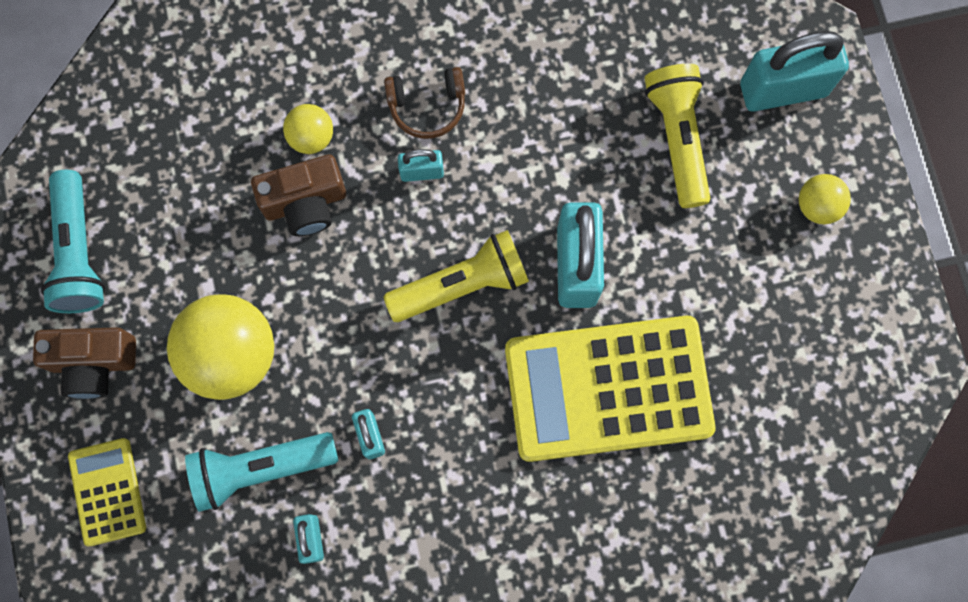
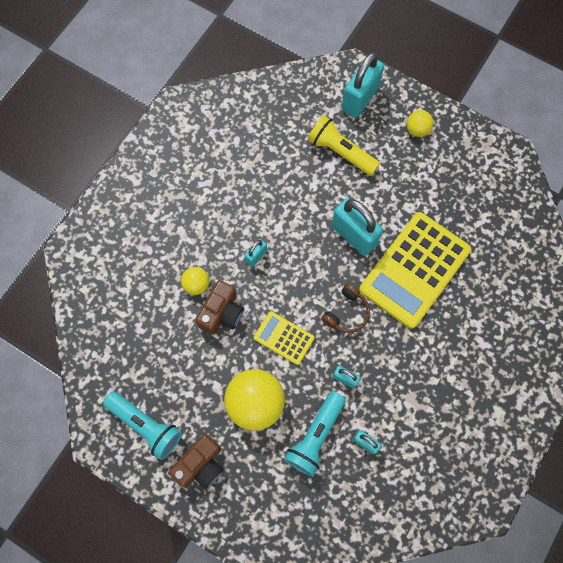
camera: 45 degrees left, 5 degrees down
(107, 492) = (263, 511): yellow calculator -> yellow calculator (284, 338)
(427, 106) = (231, 229): brown headphones -> brown headphones (346, 313)
(461, 284) = (318, 284): yellow flashlight -> none

